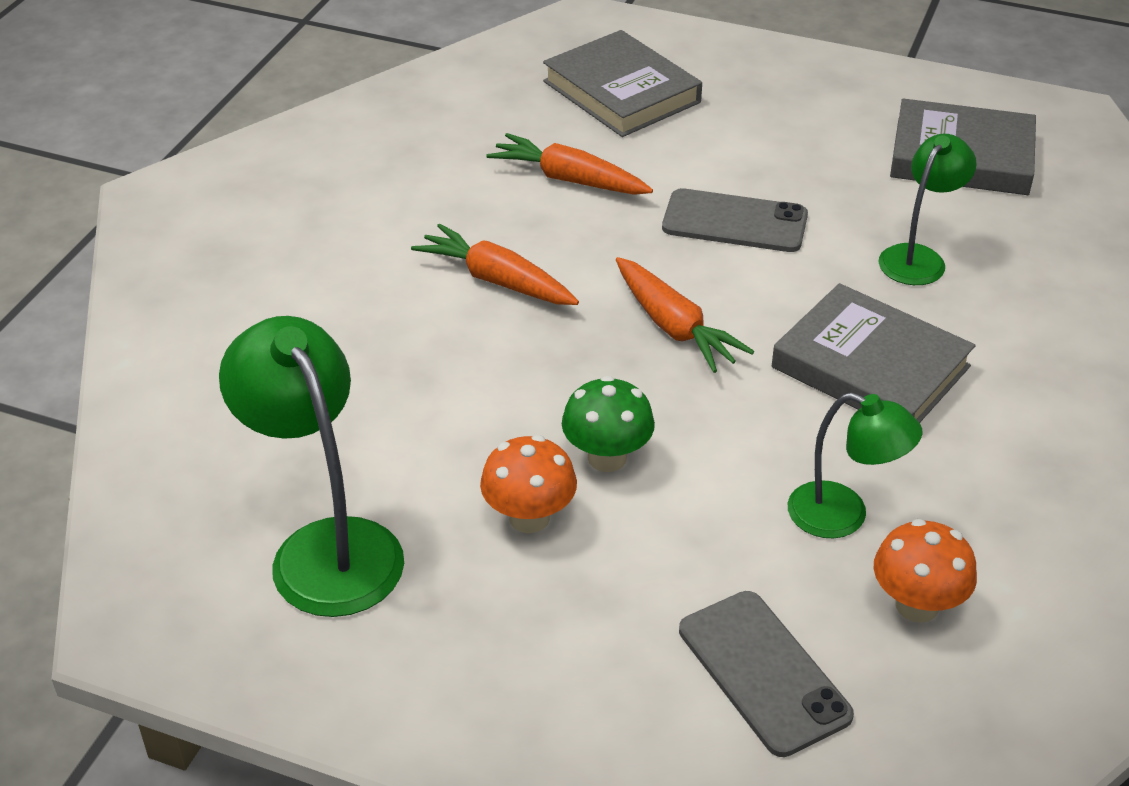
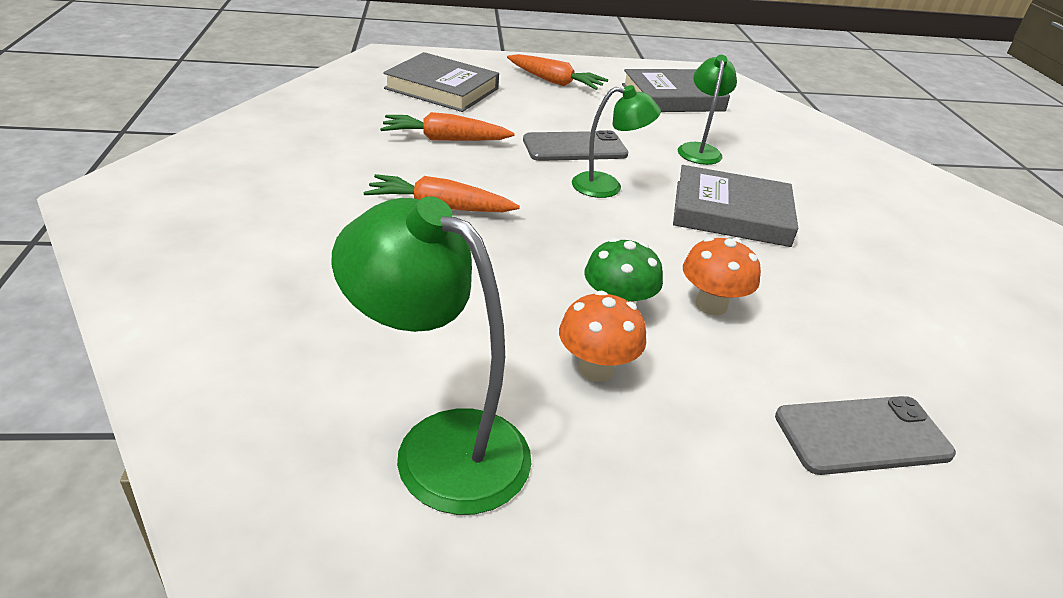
camera: 30 degrees left, 5 degrees down
(674, 327) = (589, 213): orange carrot -> orange carrot (554, 82)
(763, 672) = (862, 435): grey phone -> grey phone turned 45 degrees counterclockwise
(843, 516) = (804, 307): green lamp -> green lamp (607, 186)
(916, 605) = (903, 353): orange mushroom -> orange mushroom (711, 305)

